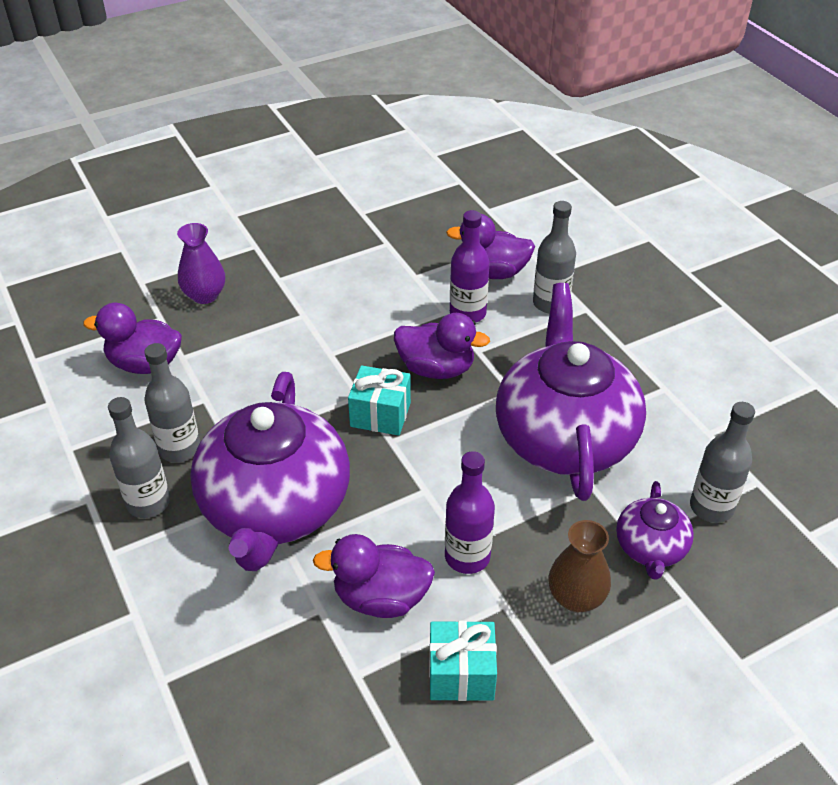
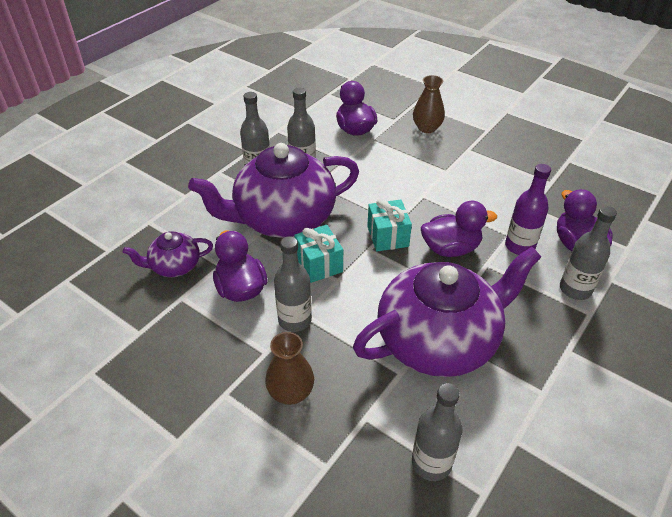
camera: 65 degrees right, 0 degrees up
(205, 295) = (427, 128): purple vase -> brown vase
(436, 369) = (450, 248): purple duck -> purple duck turned 90 degrees counterclockwise
(461, 674) = (201, 347): turquoise gift -> turquoise gift (319, 264)
(467, 556) = (295, 320): purple bottle -> grey bottle
(650, 548) = (362, 429): purple teapot -> purple teapot (174, 266)

